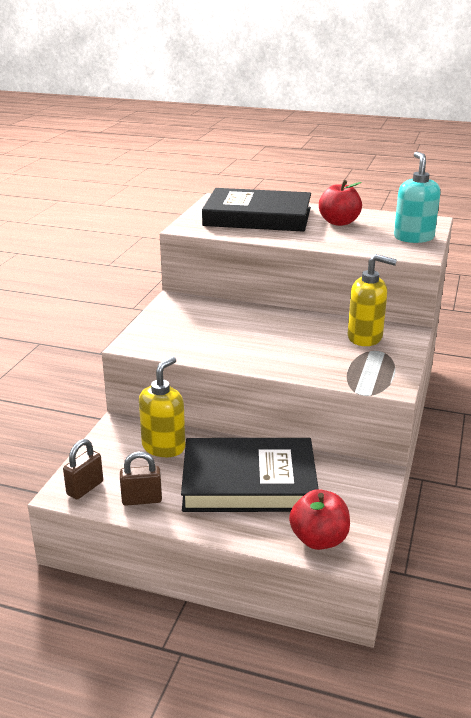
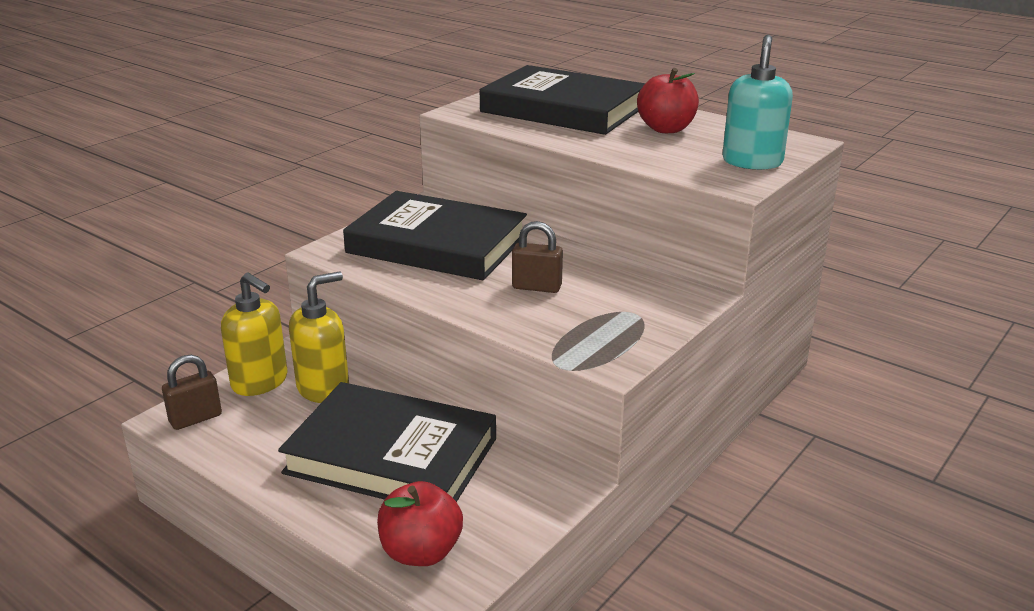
camera: 20 degrees right, 0 degrees up
(142, 500) = (247, 448): brown padlock -> brown padlock (537, 287)
(208, 326) = (437, 244): none -> black book
(365, 337) = (631, 293): yellow soap dispenser -> yellow soap dispenser (260, 382)

